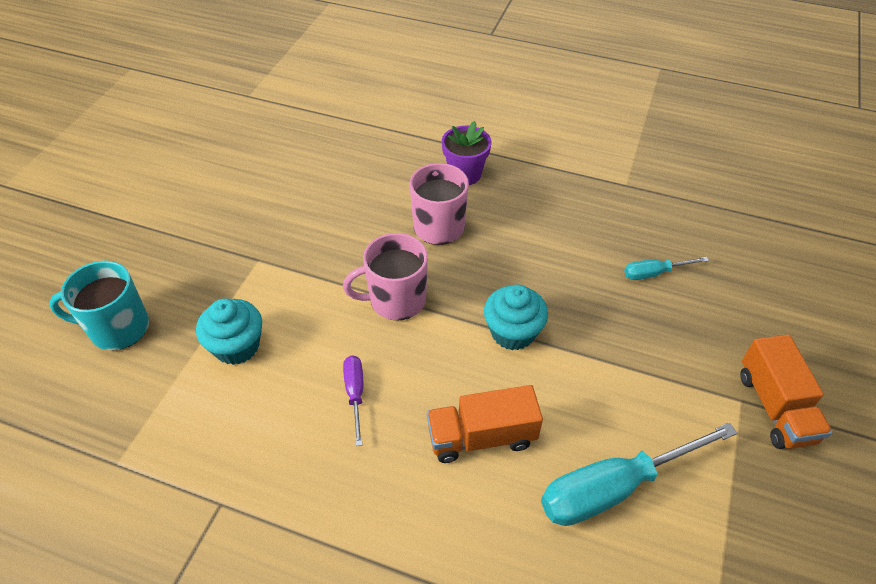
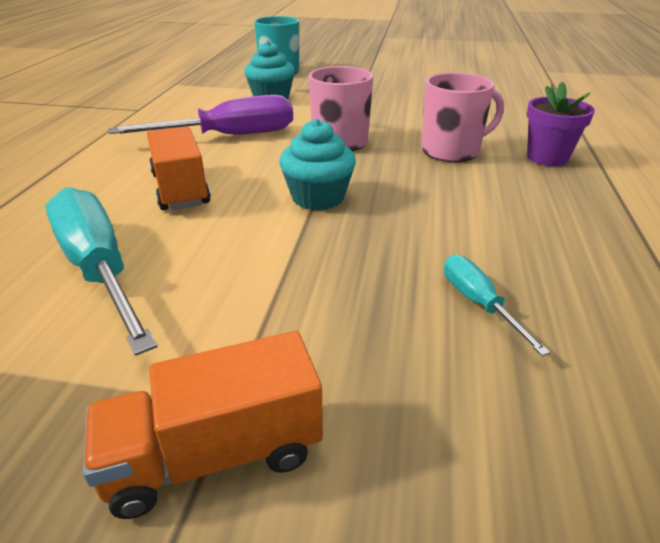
camera: 80 degrees right, 15 degrees down
(355, 394) = (229, 136): purple screwdriver -> purple screwdriver, size x2.01

